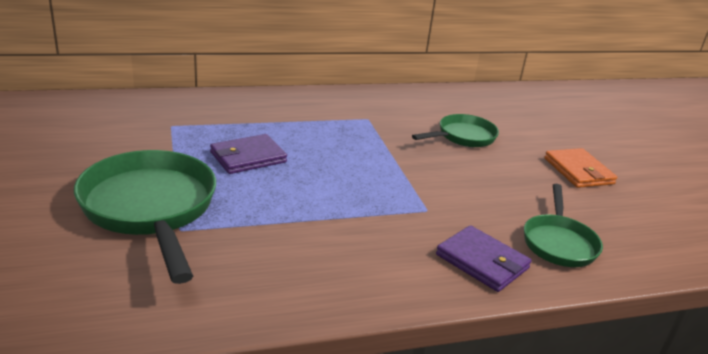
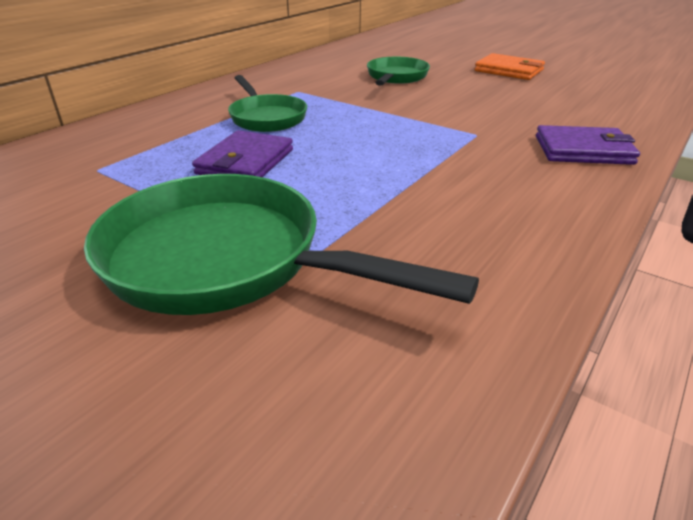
camera: 35 degrees left, 5 degrees up
(558, 242) = (592, 116): green pan -> green pan (266, 117)

